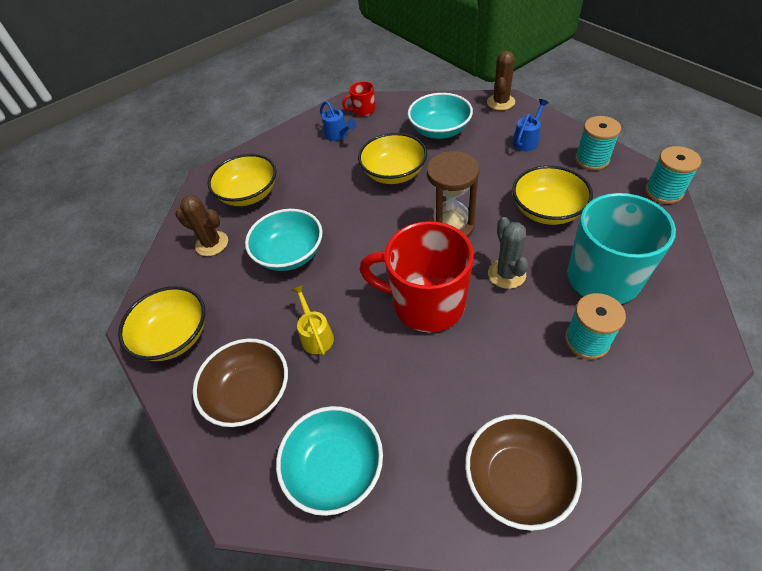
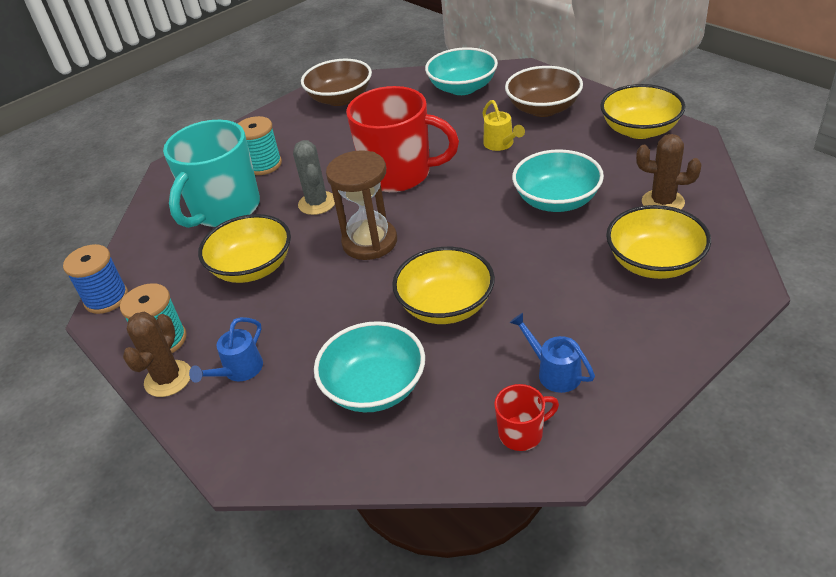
camera: 175 degrees right, 10 degrees down
(500, 102) = (255, 459): brown cactus -> brown cactus (168, 379)
(663, 192) = (106, 298): turquoise spool -> blue spool

